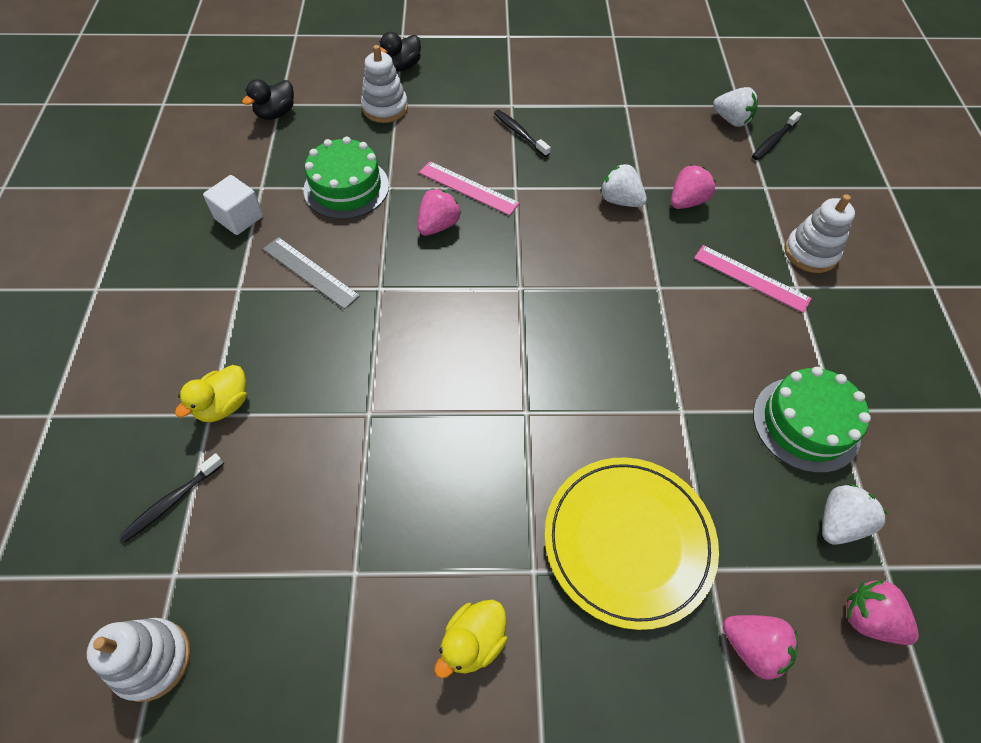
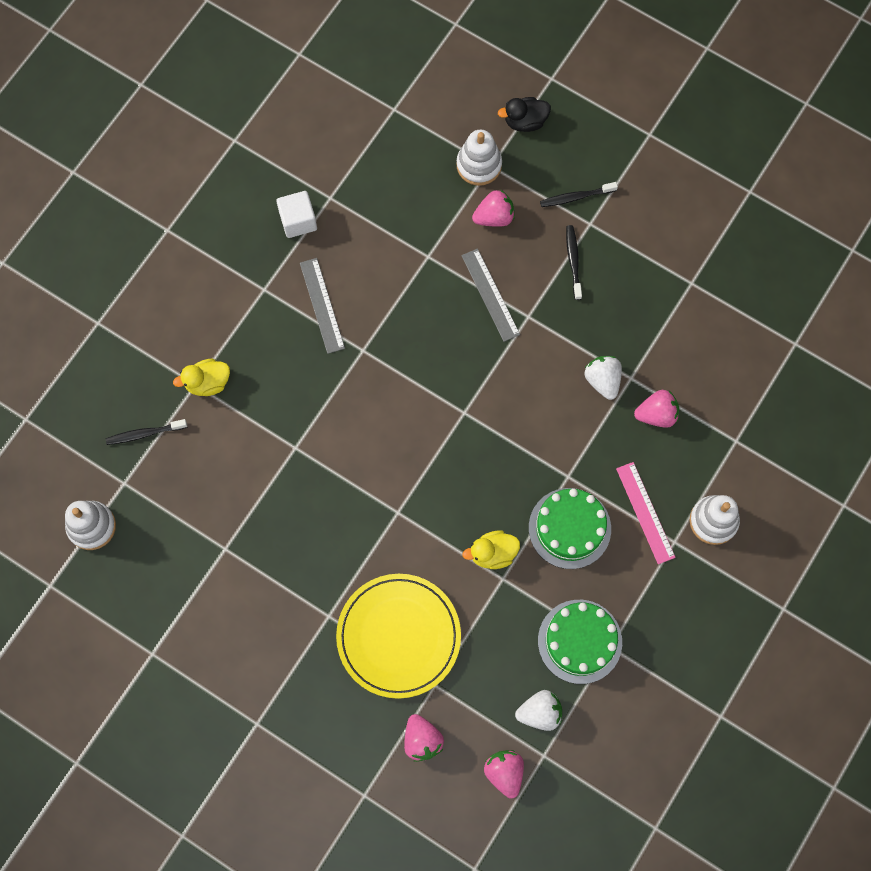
camera: 35 degrees right, 15 degrees up
(276, 114) = (384, 120): black duck -> none
(346, 187) = (395, 237): green cake -> green cake (569, 528)
(438, 225) = (442, 318): pink strawberry -> pink strawberry (494, 217)
(468, 188) = (490, 295): pink ruler -> grey ruler
(473, 642) = (267, 631): yellow duck -> yellow duck (492, 553)
(731, 120) = (772, 356): white strawberry -> none
(773, 140) = (789, 399): black toothbrush -> black toothbrush (576, 197)

